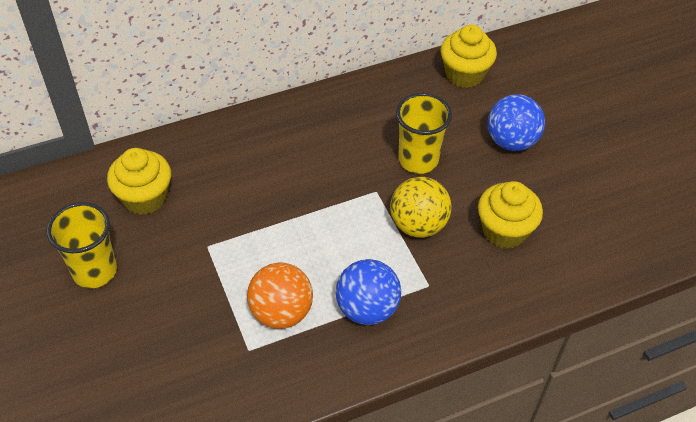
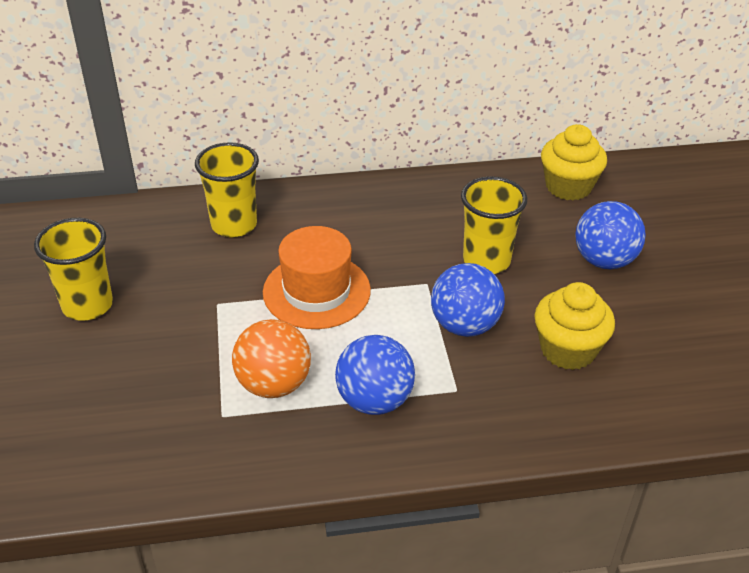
camera: 15 degrees right, 10 degrees down
(145, 197) = (169, 246): yellow cupcake -> none
(194, 165) = (234, 225): none -> yellow cup
(287, 217) = (316, 291): none -> orange hat
(418, 225) = (465, 325): yellow ball -> blue ball

